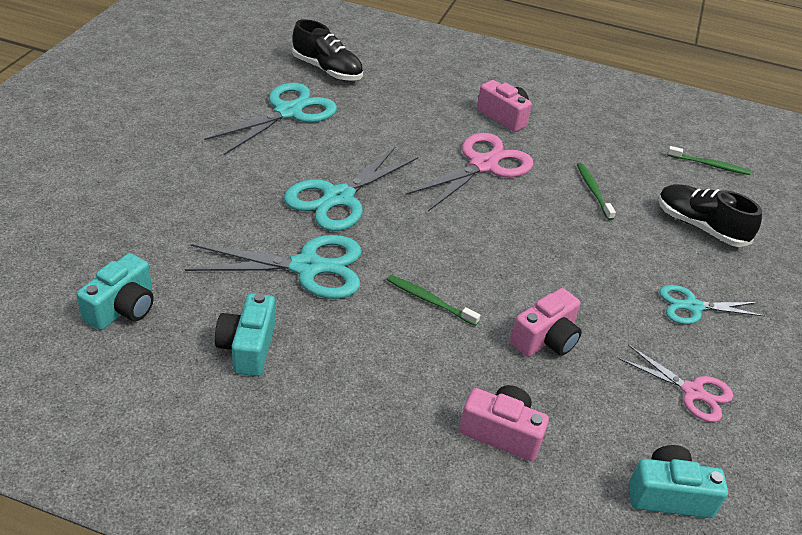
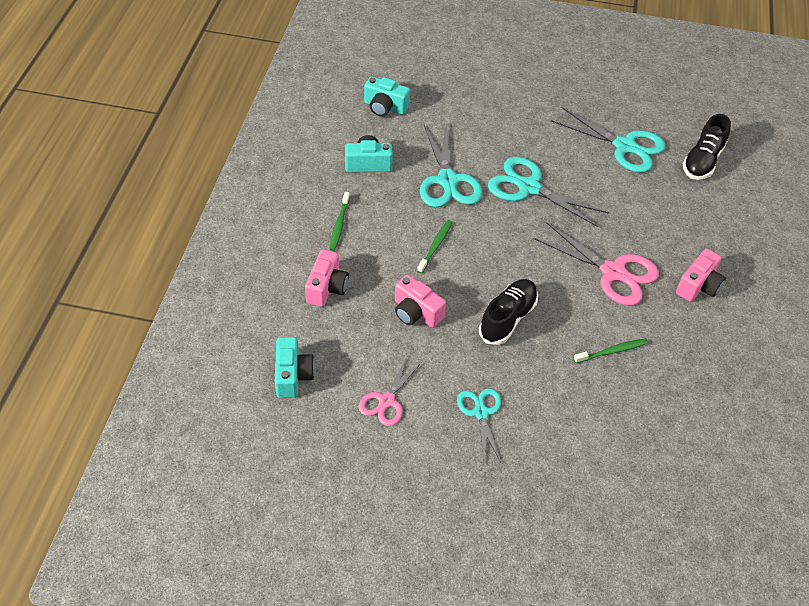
camera: 85 degrees right, 10 degrees up
(700, 227) = (594, 433): black shoe -> black shoe (507, 318)
(710, 165) = (704, 456): green toothbrush -> green toothbrush (339, 225)

